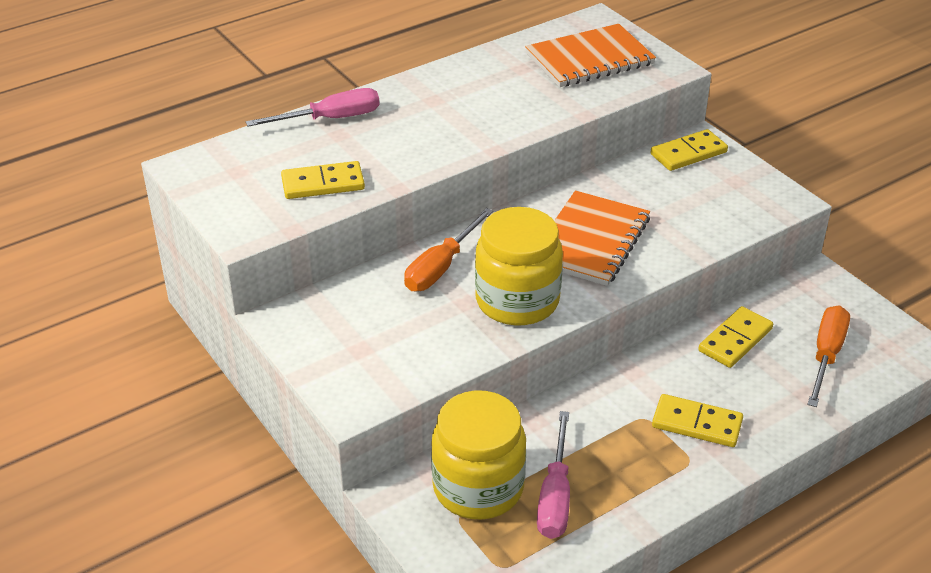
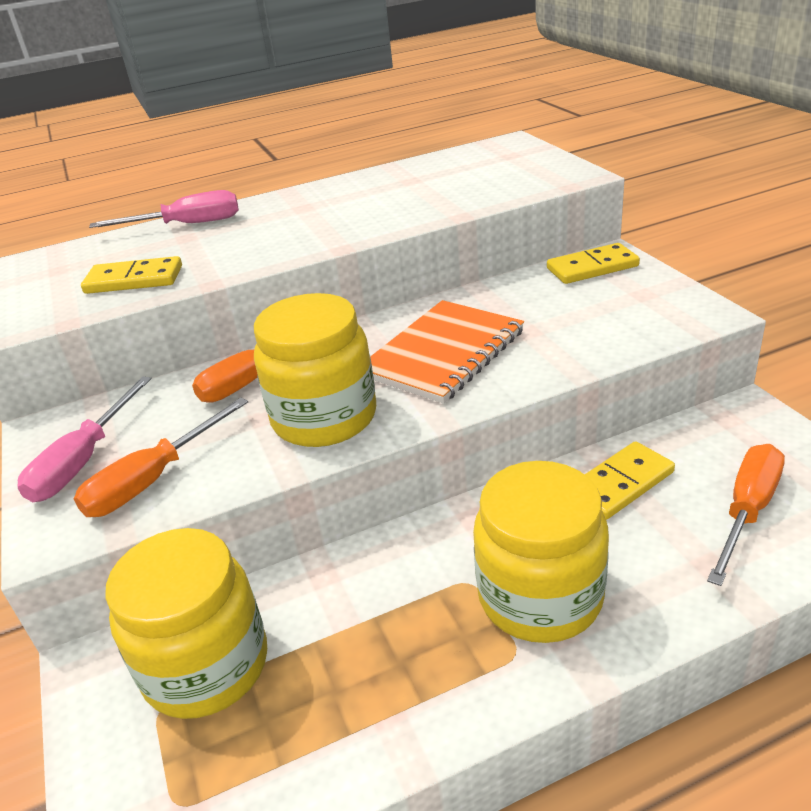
camera: 15 degrees right, 5 degrees down
(405, 357) = (153, 480): none -> orange screwdriver
(555, 496) = (303, 691): pink screwdriver -> pink screwdriver (83, 461)
(589, 59) = (488, 171): orange notebook -> none
(696, 424) = (540, 597): yellow domino -> yellow jar

